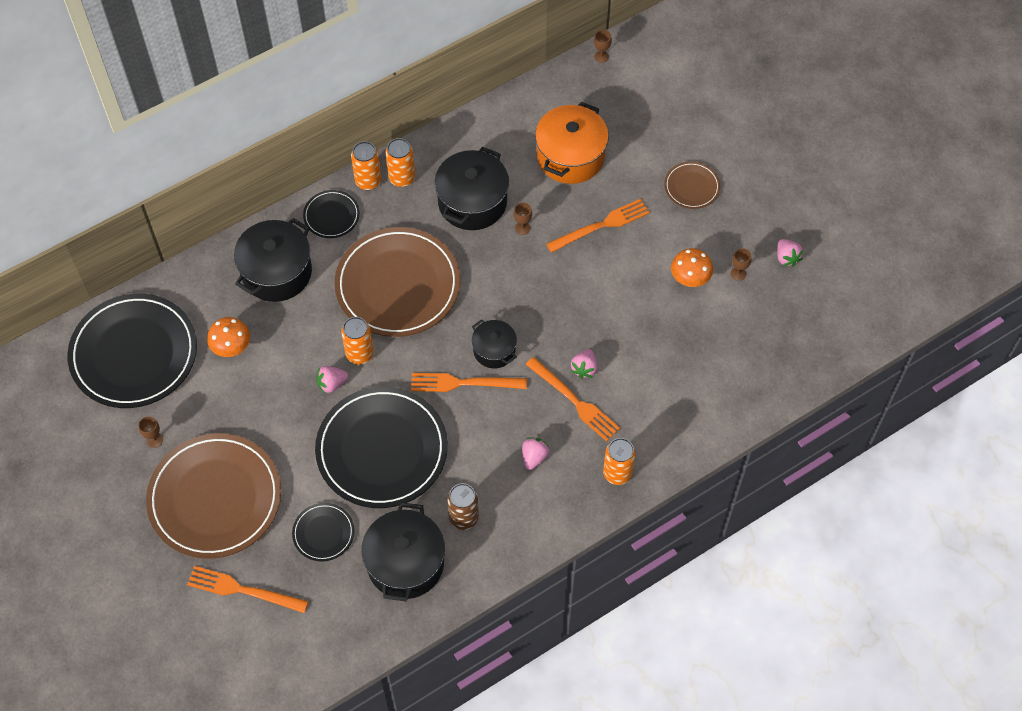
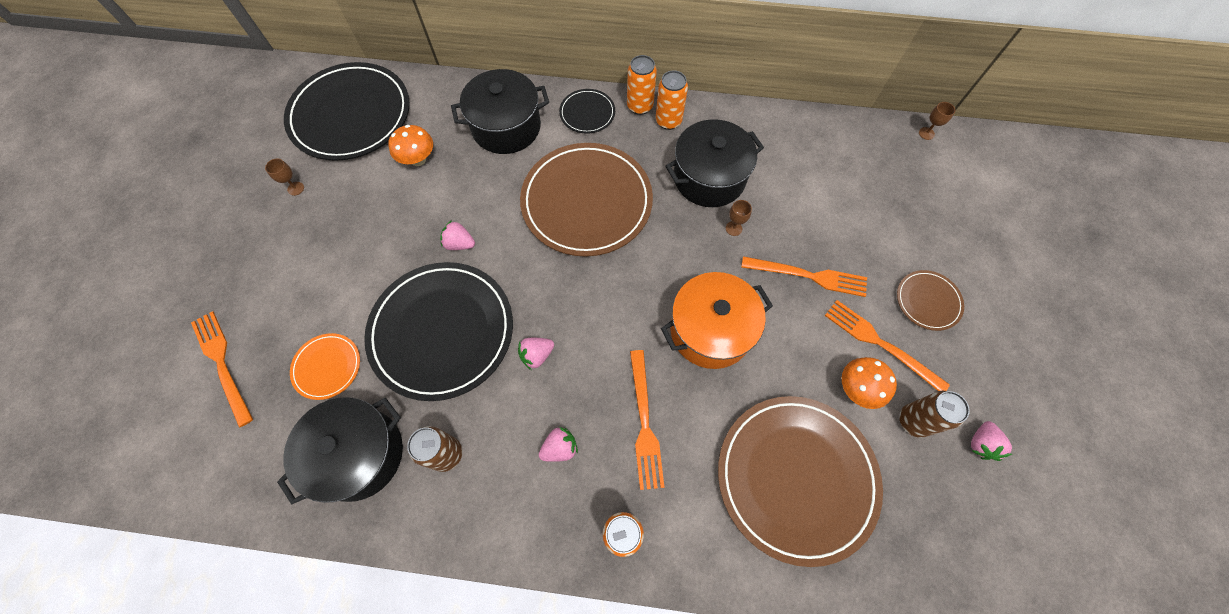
camera: 40 degrees right, 5 degrees up
(215, 498) = (285, 268): brown plate -> brown plate (796, 477)
(323, 533) = (327, 367): black plate -> orange plate
(359, 354) = (504, 236): orange can -> none
(464, 383) = (563, 326): orange fork -> orange fork (881, 344)
(494, 350) = (614, 317): black pot -> none
(570, 156) = (829, 197): orange pot -> orange pot (710, 330)
(584, 368) = (680, 398): pink strawberry -> pink strawberry (537, 355)
(738, 273) = (913, 421): brown goblet -> brown can

